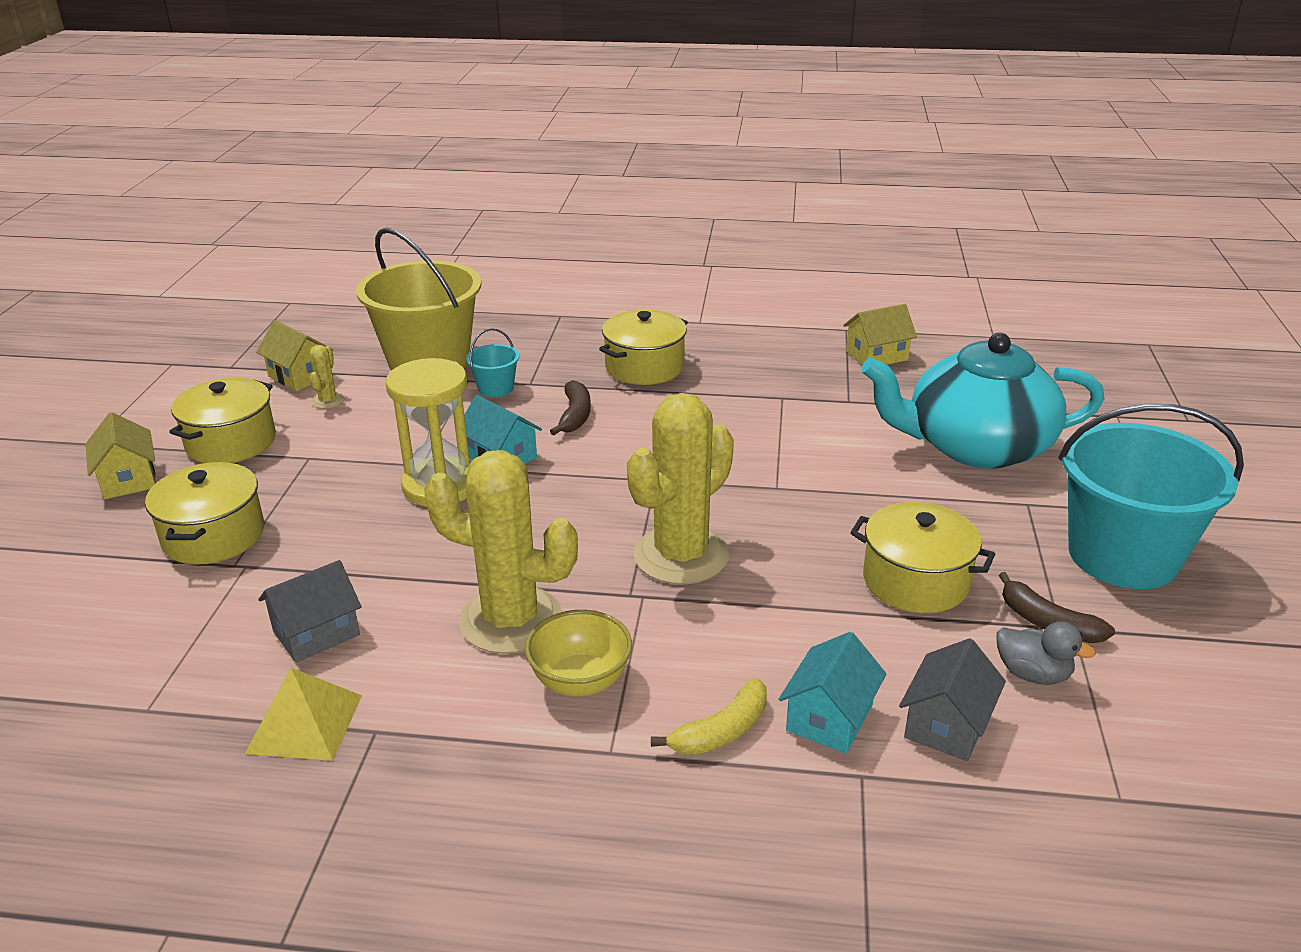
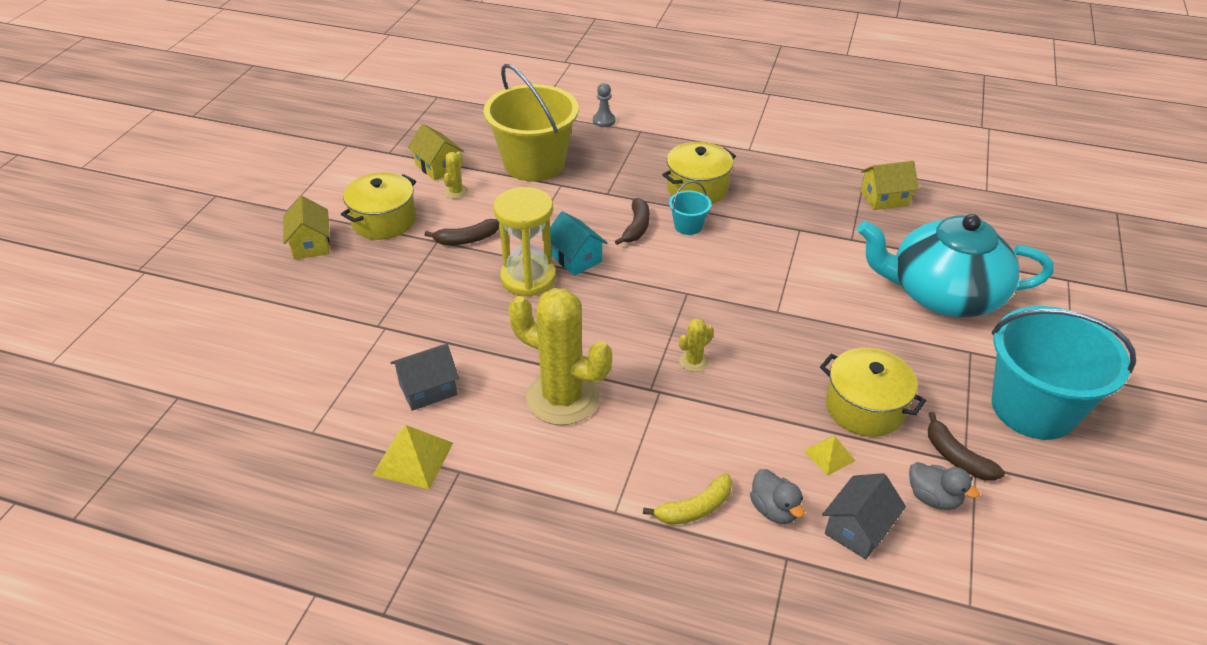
camera: 10 degrees right, 10 degrees up
(214, 536) = (365, 300): yellow pot -> none
(350, 451) = (467, 239): none -> brown banana
(495, 388) = (580, 195): turquoise bucket -> turquoise bucket (688, 226)
(512, 309) = (604, 121): none -> grey pawn
(580, 681) = (603, 454): yellow bowl -> none
(681, 555) = (693, 361): yellow cactus -> yellow cactus, size x0.42
(829, 718) = (774, 510): turquoise house -> grey duck
(885, 642) = (829, 455): none -> yellow pyramid

